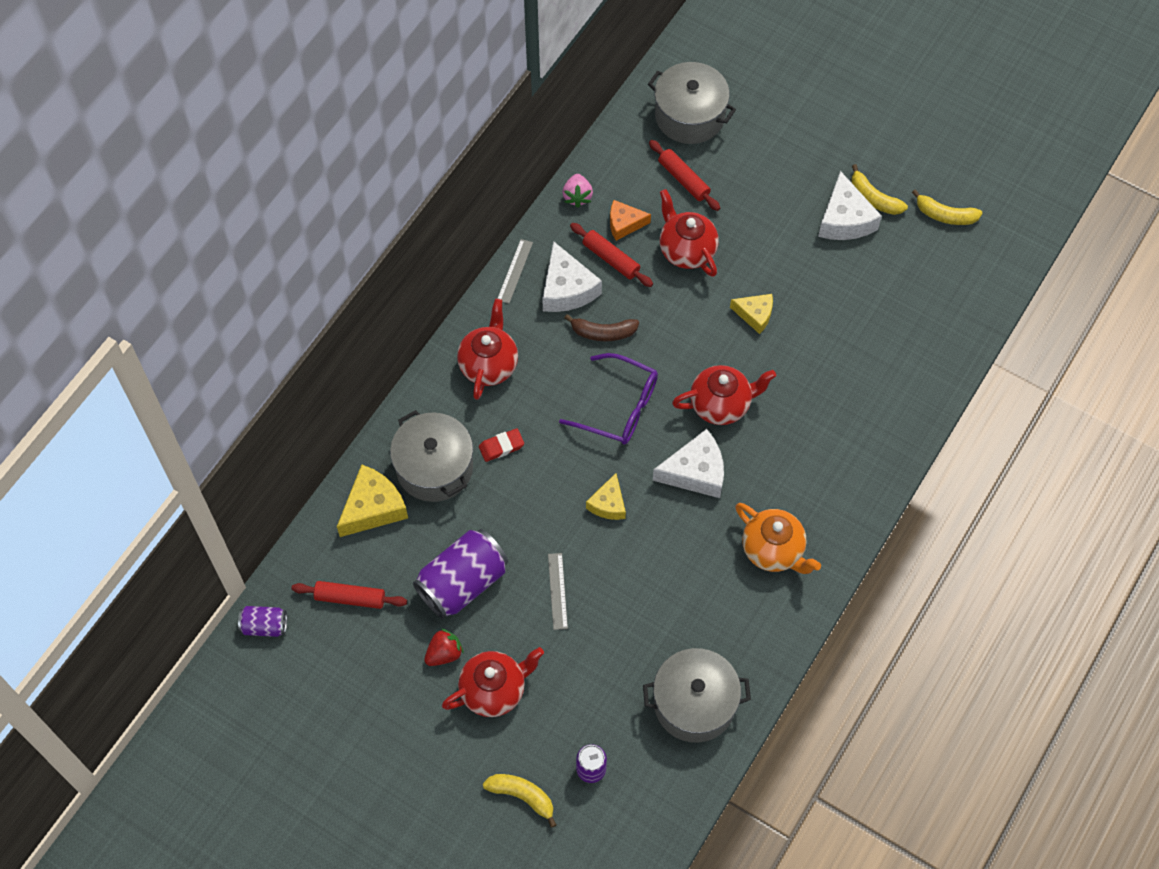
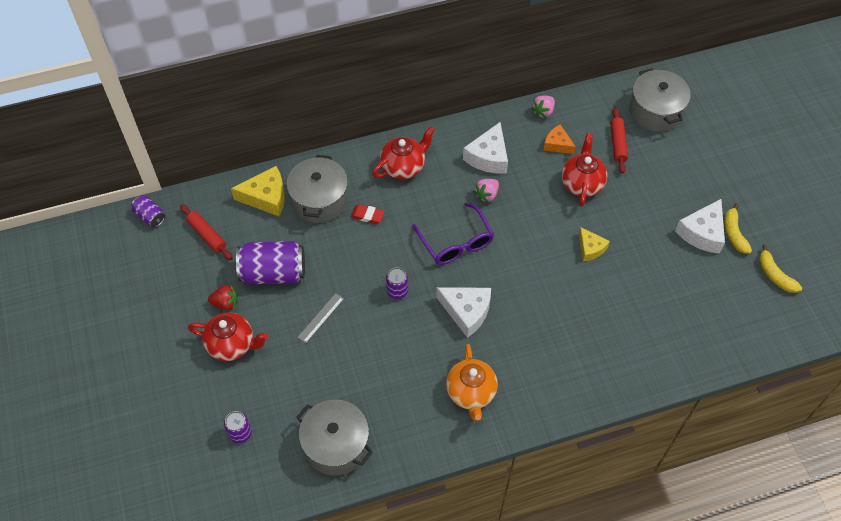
camera: 40 degrees right, 5 degrees down
(515, 271) = (467, 127): grey ruler -> none
(522, 796) = (188, 416): yellow banana -> none
(603, 332) = (486, 195): brown banana -> pink strawberry
(608, 504) = (397, 291): yellow cheese -> purple can
(611, 259) = (530, 158): red rolling pin -> none
(721, 404) = (519, 285): red teapot -> none

